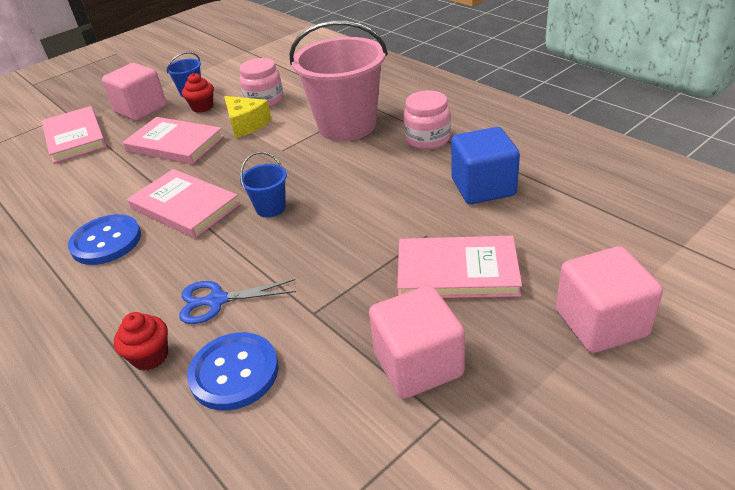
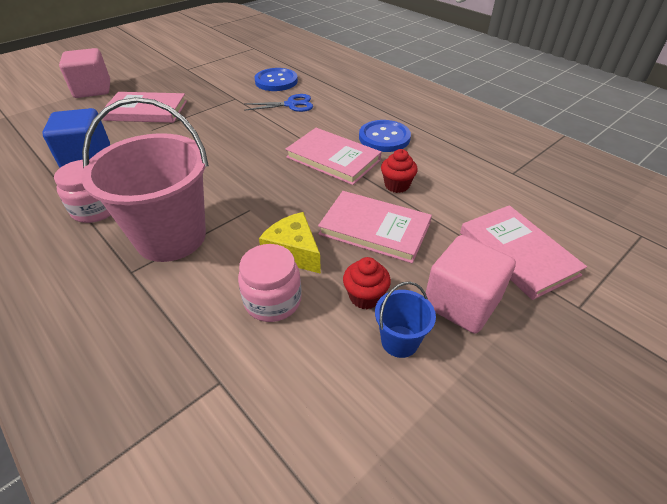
camera: 175 degrees right, 5 degrees up
(150, 356) = (320, 87): red cupcake -> red cupcake (397, 185)
(270, 208) = (260, 153): blue bucket -> none
(418, 364) = (189, 81): pink cube -> none

